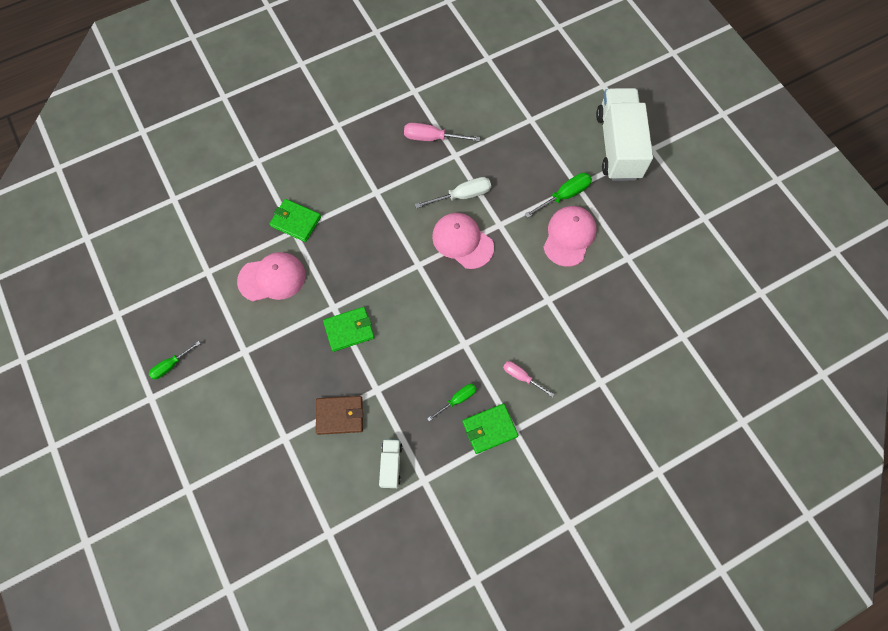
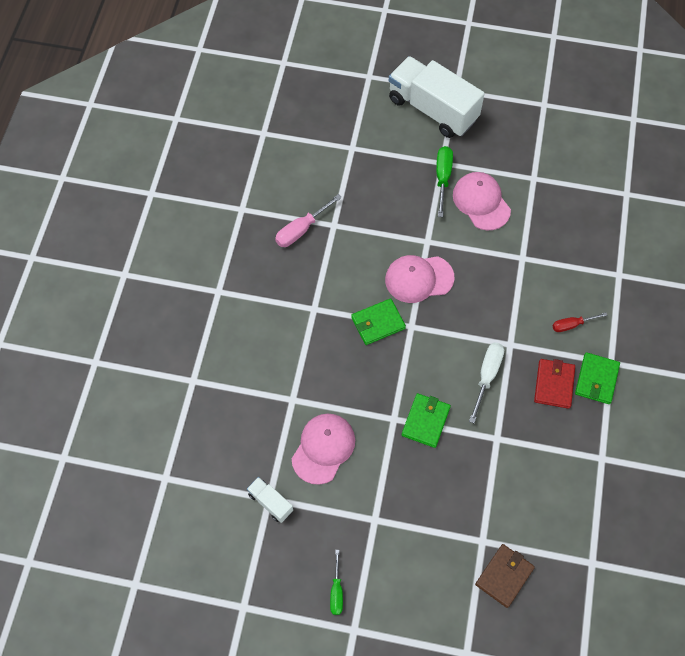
camera: 50 degrees left, 5 degrees down
(296, 221) = (284, 391): green wallet -> green wallet (378, 323)
(340, 415) = (497, 483): brown wallet -> brown wallet (504, 576)
(391, 465) = (570, 473): white truck -> white truck (270, 502)
(457, 400) = (554, 384): green screwdriver -> red wallet
(462, 196) = (376, 248): white screwdriver -> white screwdriver (487, 376)
(522, 377) = (572, 325): pink screwdriver -> red screwdriver

